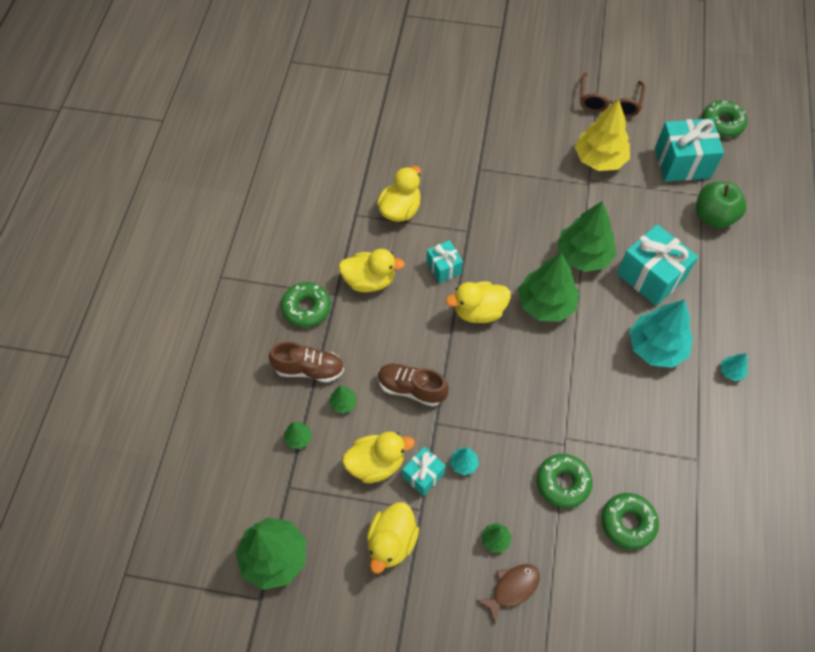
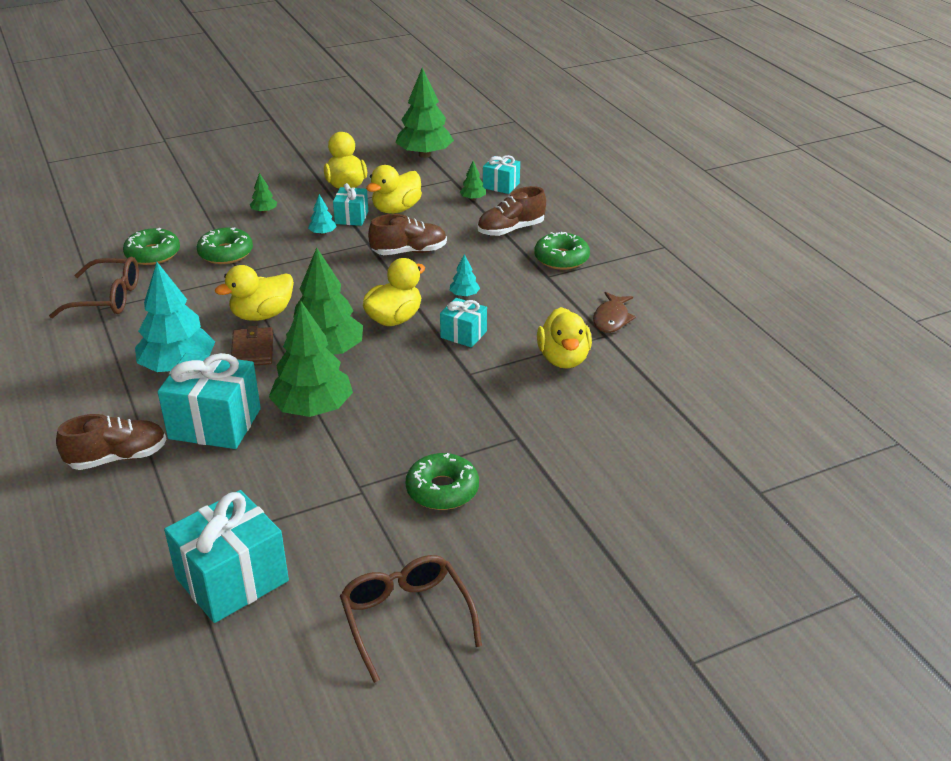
camera: 145 degrees right, 25 degrees down
(256, 445) = (501, 185): none -> turquoise gift
(343, 403) = (459, 225): green tree -> none
(369, 281) = (527, 296): yellow duck -> yellow duck (262, 315)
(512, 588) = (234, 198): brown fish -> brown fish (611, 319)
(596, 335) = (252, 350): none -> brown wallet
(599, 159) = (364, 524): yellow tree -> none
(687, 471) = (107, 298): none -> brown glasses
(713, 216) = (153, 526): green apple -> none
(721, 280) = (117, 458): none -> brown shoe
(722, 123) = (187, 683): green donut -> green donut (442, 490)
(731, 372) = (79, 380): turquoise tree -> turquoise tree (464, 295)

